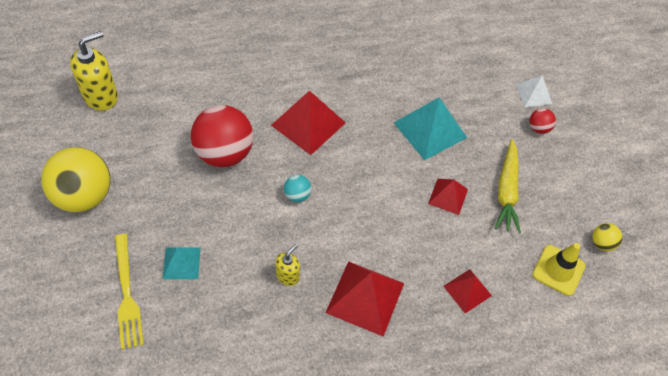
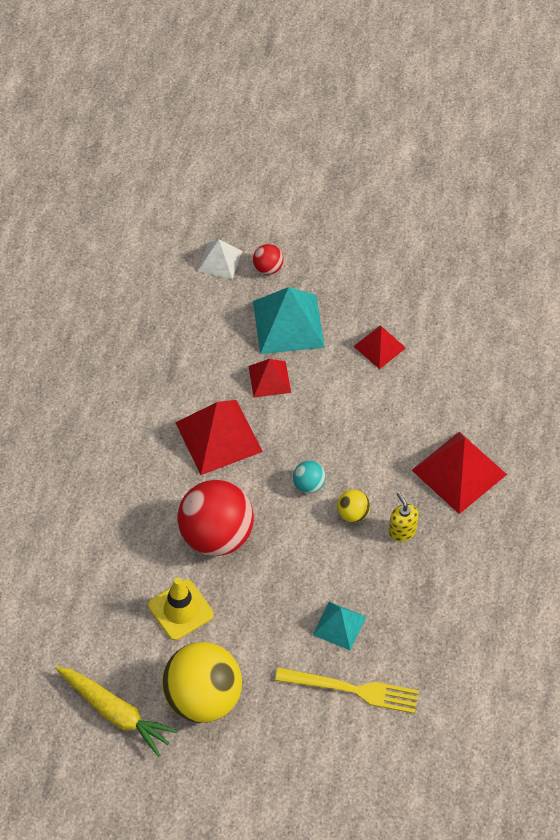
camera: 60 degrees left, 0 degrees up
(101, 96) = (61, 640): yellow soap dispenser -> none
(467, 290) = (492, 381): red pyramid -> red pyramid (269, 379)
(506, 191) = (399, 292): yellow carrot -> yellow carrot (115, 713)
(533, 94) = (292, 205): white pyramid -> white pyramid (219, 260)
(538, 128) = (338, 224): red ball -> red ball (268, 268)
(558, 270) = (507, 294): yellow traffic cone -> yellow traffic cone (180, 610)
(602, 243) = (496, 243): yellow ball -> yellow ball (353, 513)

